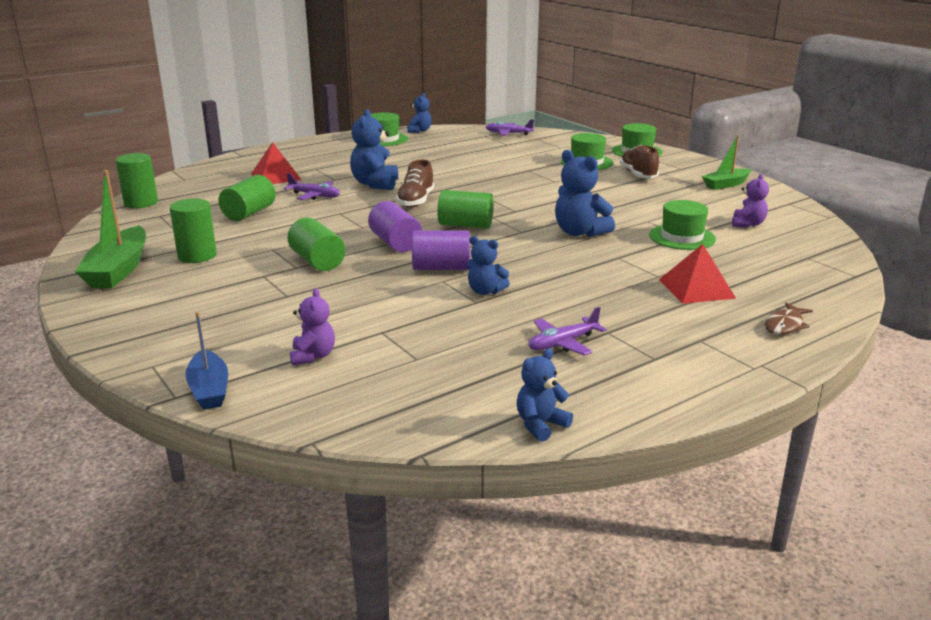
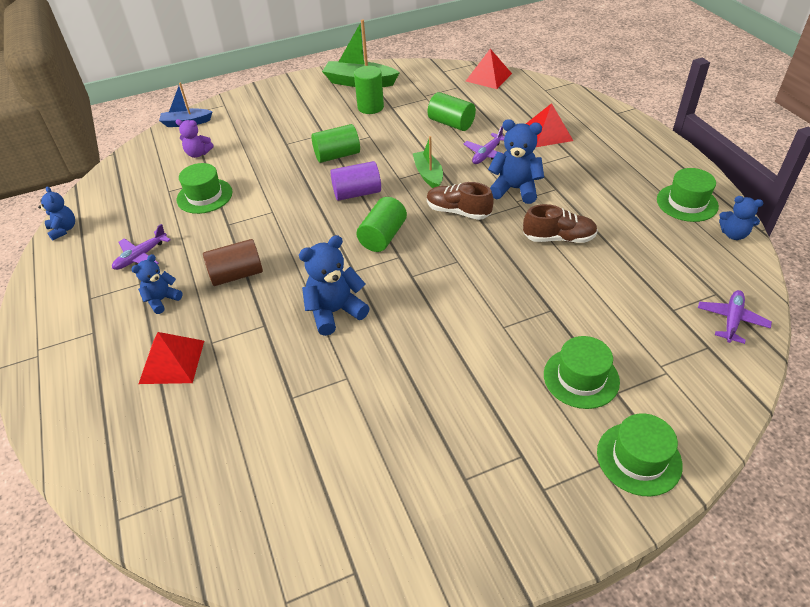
camera: 105 degrees right, 20 degrees up
(141, 203) = (488, 77): green cylinder -> red pyramid
(441, 268) = (295, 213): purple cylinder -> none
(485, 291) = (242, 231): blue teddy bear -> blue teddy bear (162, 300)
(559, 281) = (237, 274): none -> brown cylinder
(562, 343) = (141, 256): purple plane -> purple plane turned 120 degrees counterclockwise
(638, 175) = (518, 422): brown shoe -> brown shoe (559, 238)
(682, 237) = (288, 393): green hat -> green hat (204, 196)
(726, 184) = (455, 522): green boat -> green boat (428, 175)
(747, 224) = (299, 478): purple teddy bear -> none
(785, 325) = (74, 398): brown fish -> none

